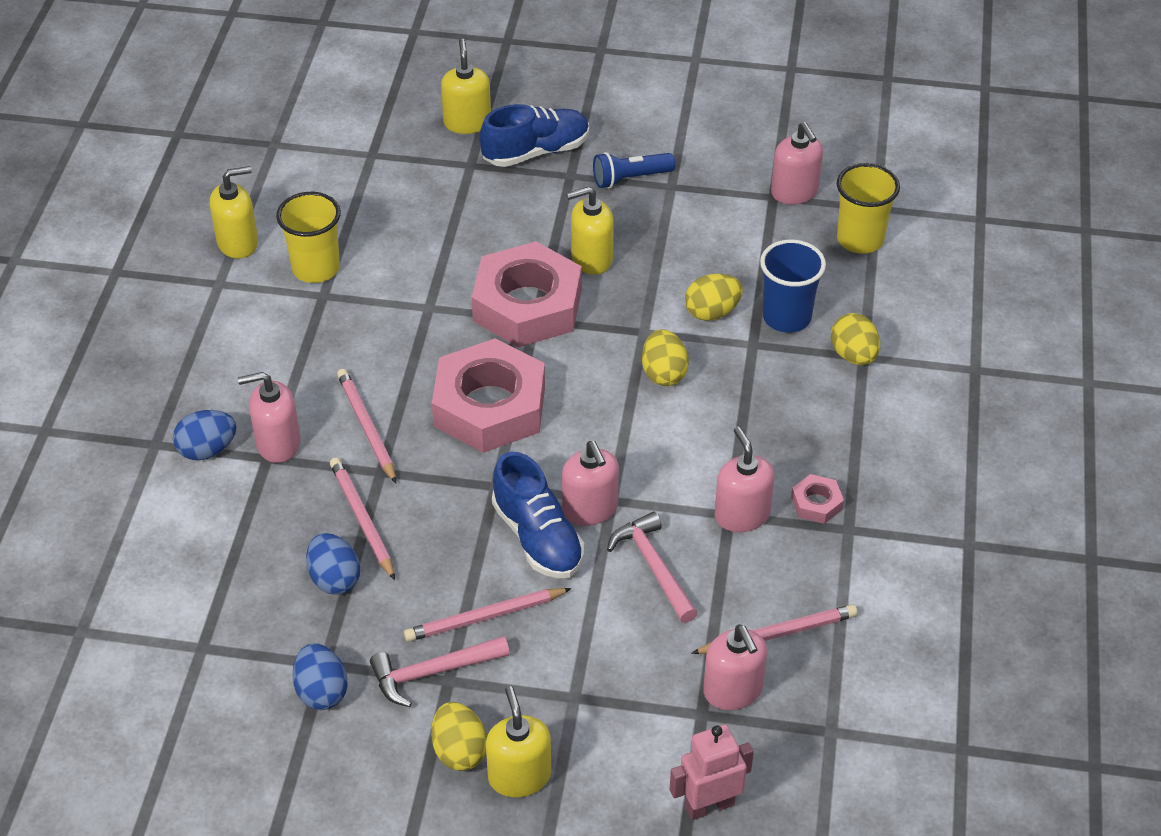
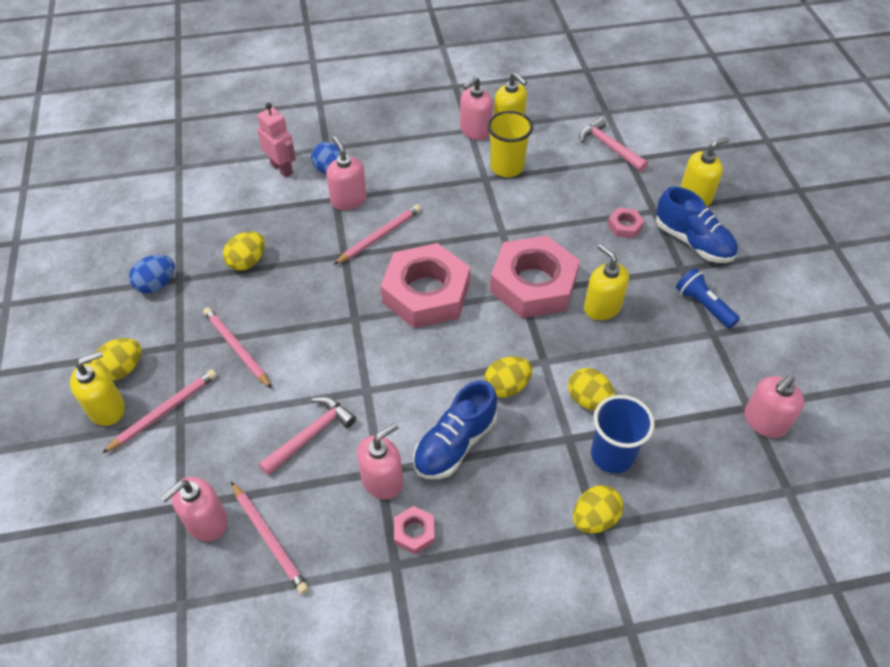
camera: 70 degrees right, 5 degrees up
(334, 579) = (247, 262): blue egg -> yellow egg
(362, 520) = (300, 259): pink pencil -> pink pencil (164, 412)
(432, 672) = (183, 335): pink hammer -> pink hammer (609, 147)
(481, 197) = (625, 226): none -> pink nut
(537, 537) = (316, 356): blue shoe -> blue shoe (455, 444)
(590, 509) = (353, 379): pink soap dispenser -> pink soap dispenser (475, 130)
(709, 805) = (97, 534): pink robot -> pink robot (282, 169)
(860, 239) = (739, 488): yellow cup -> none

